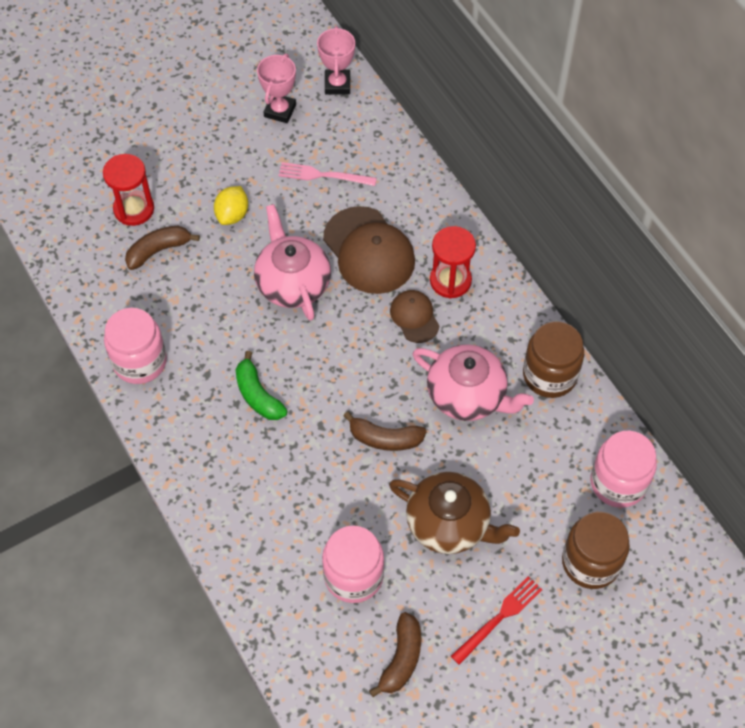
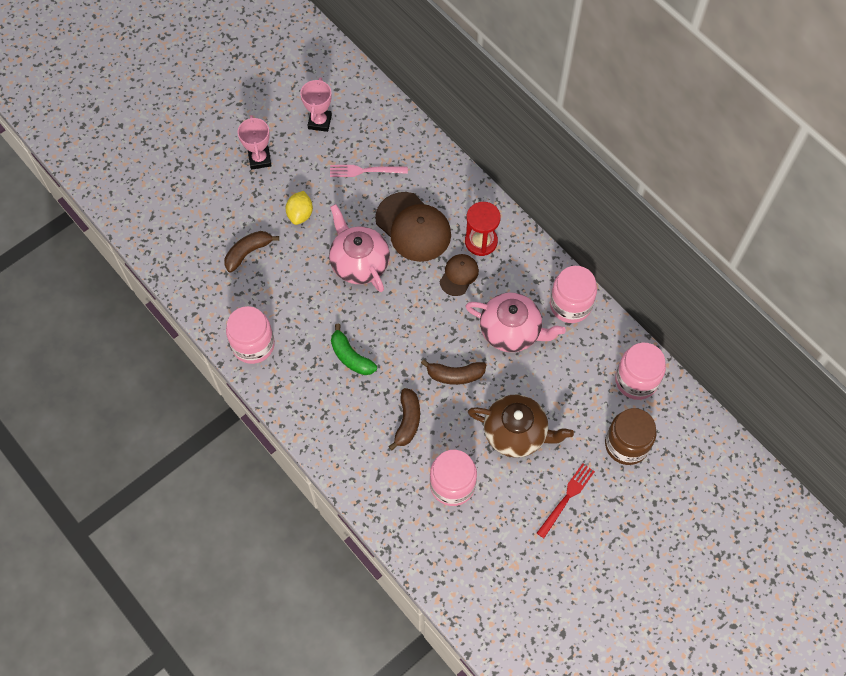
camera: 10 degrees left, 5 degrees up
(134, 209) = (221, 221): red hourglass -> none
(337, 84) = (361, 93): pink trophy -> pink trophy (260, 159)
(401, 659) = (500, 541): brown banana -> brown banana (407, 421)
(414, 317) = (459, 275): brown cap -> brown cap turned 60 degrees clockwise
(549, 375) = (570, 305): brown jar -> pink jar

